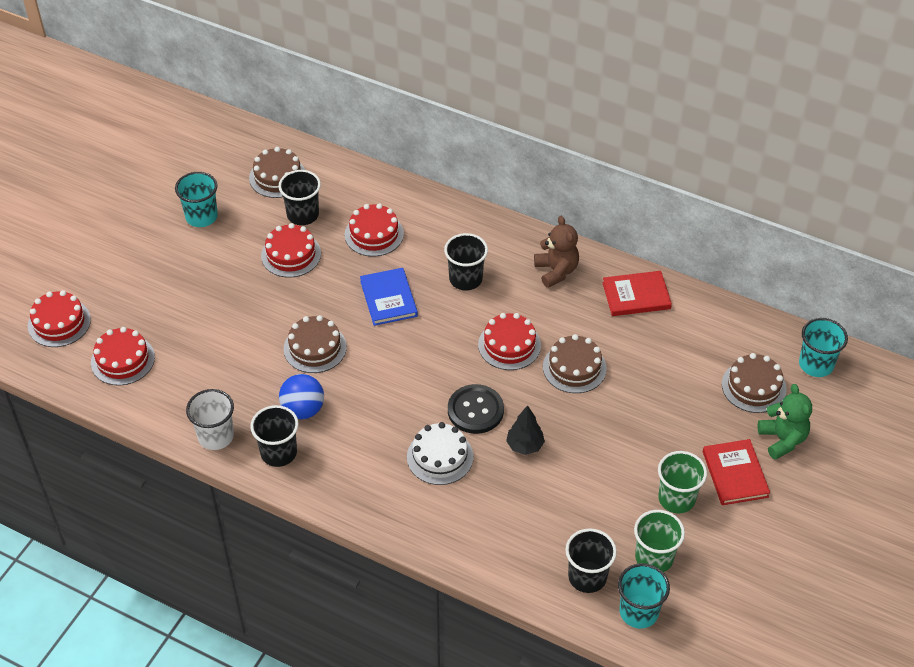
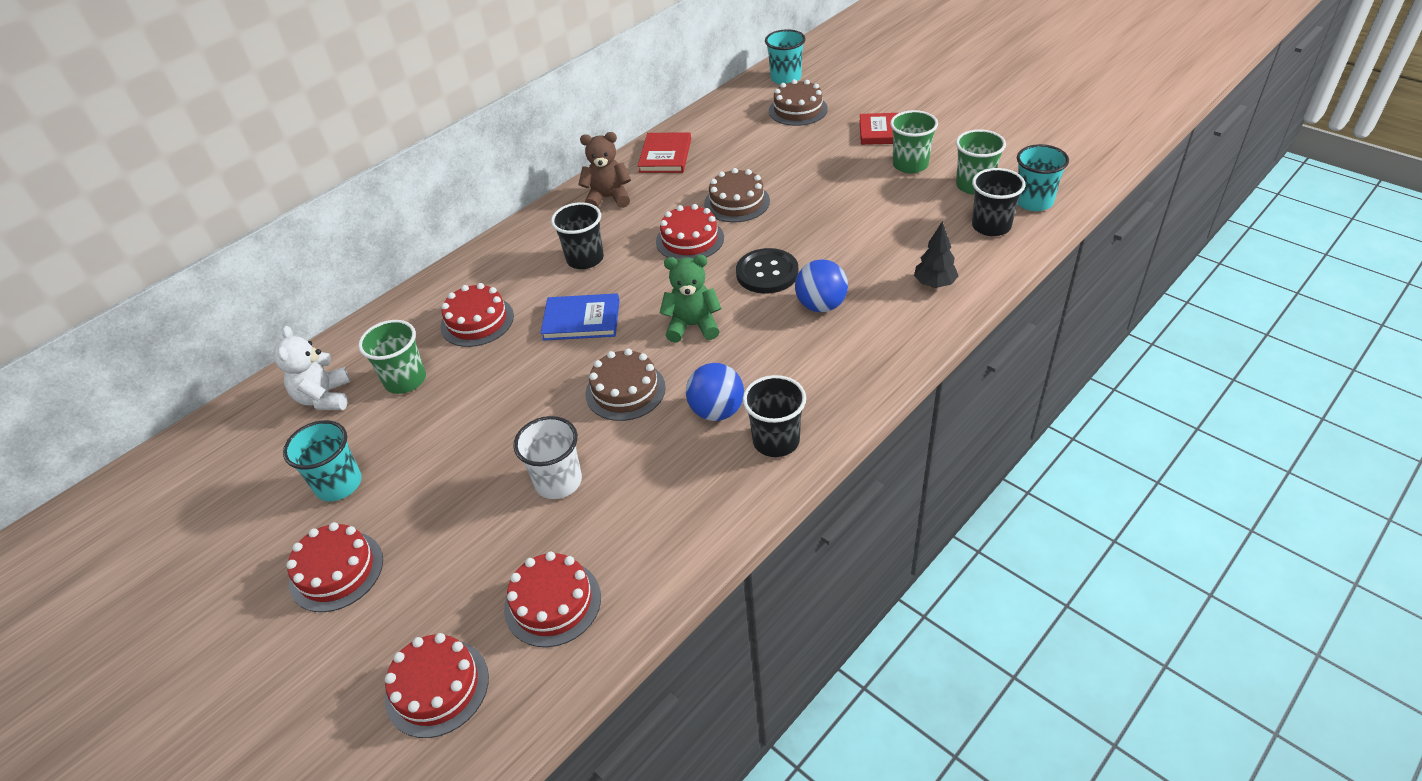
camera: 70 degrees left, 5 degrees down
(216, 436) = (730, 503): white cup -> white cup (558, 481)
(278, 177) = (324, 398): brown cake -> white teddy bear
(291, 254) = (464, 398): red cake -> red cake (336, 571)
(303, 215) = (405, 380): black cup -> green cup
(440, 457) = (821, 305): white cake -> blue ball
(524, 446) = (824, 245): black tree -> black tree (934, 284)
(782, 439) = (859, 104): green teddy bear -> green teddy bear (693, 326)

